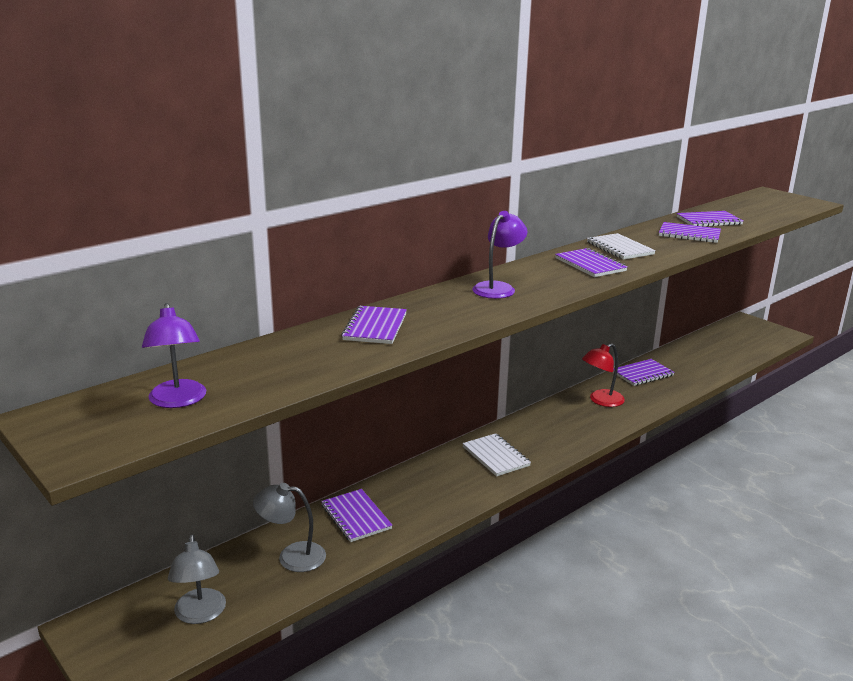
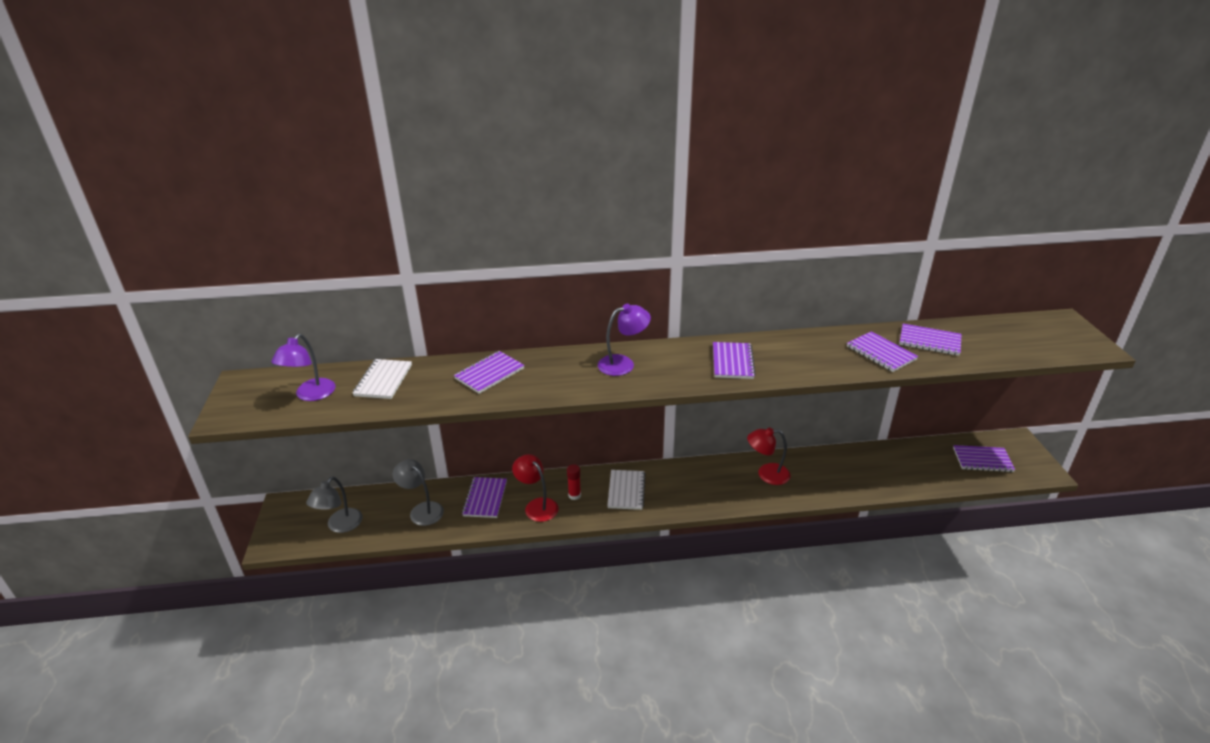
camera: 35 degrees right, 10 degrees up
(421, 501) = (537, 505): none -> red lamp
(449, 478) = (574, 495): none -> red glue stick
(620, 248) = (786, 351): white notebook -> white notebook (383, 380)
(642, 374) = (836, 461): purple notebook -> purple notebook (982, 460)

